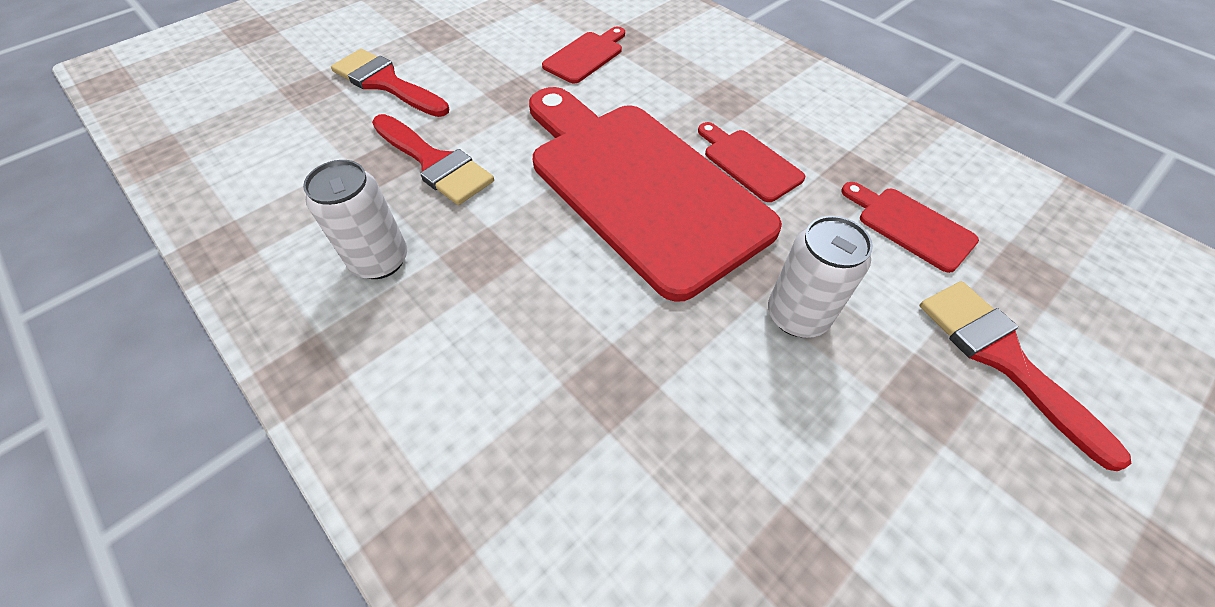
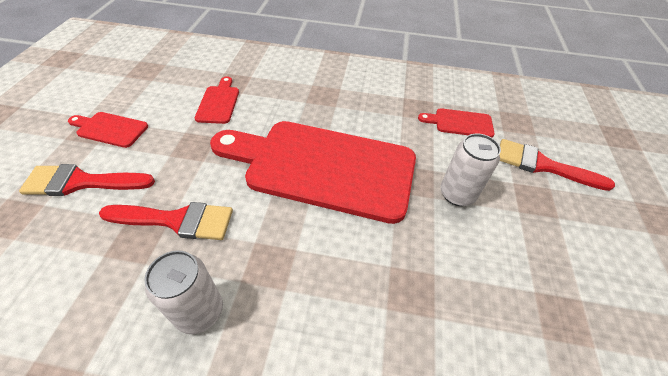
camera: 40 degrees left, 5 degrees down
(749, 162) = (365, 126): red cutting board -> red cutting board (110, 129)

